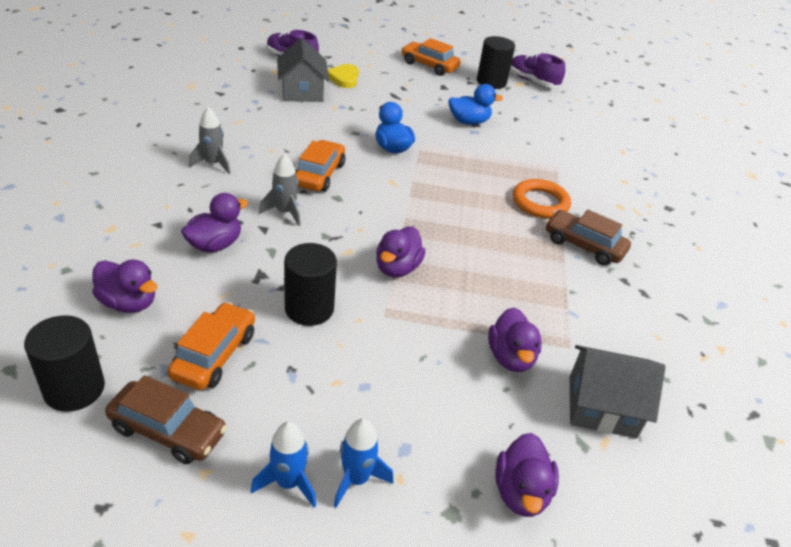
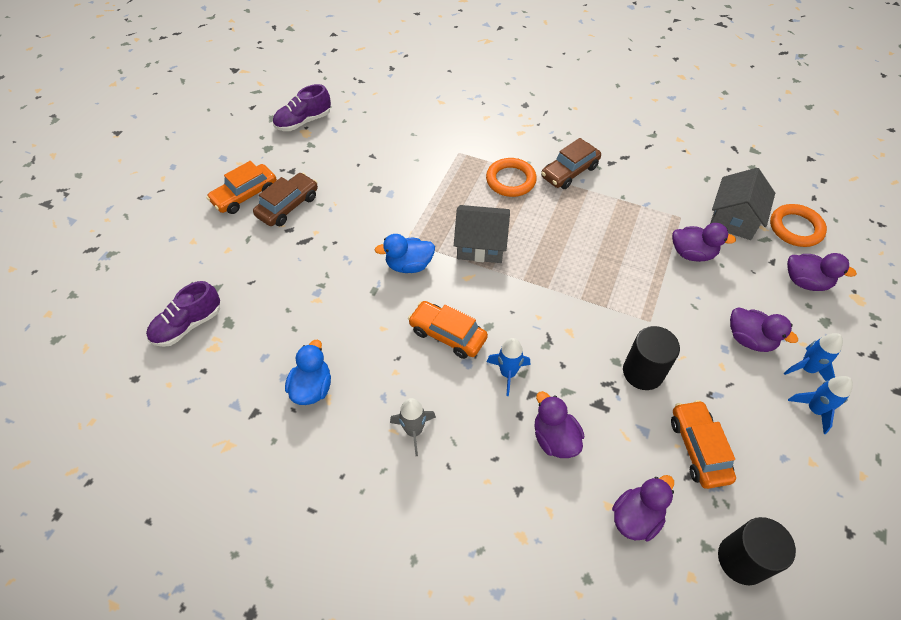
camera: 70 degrees left, 15 degrees up
(168, 430) = (777, 486): brown car -> brown car (288, 206)
(214, 355) = (698, 448): orange car -> orange car turned 45 degrees clockwise
(284, 212) = (508, 373): grey rocket -> blue rocket
(302, 91) = (273, 325): grey house -> grey house (481, 244)
(344, 78) = (252, 279): yellow heart -> none
(397, 268) = (593, 300): purple duck -> purple duck (749, 339)
(469, 122) = (371, 193): blue duck -> blue duck (312, 388)
(491, 82) = (296, 153): black cylinder -> none
(628, 487) = (795, 228): none -> orange ring

